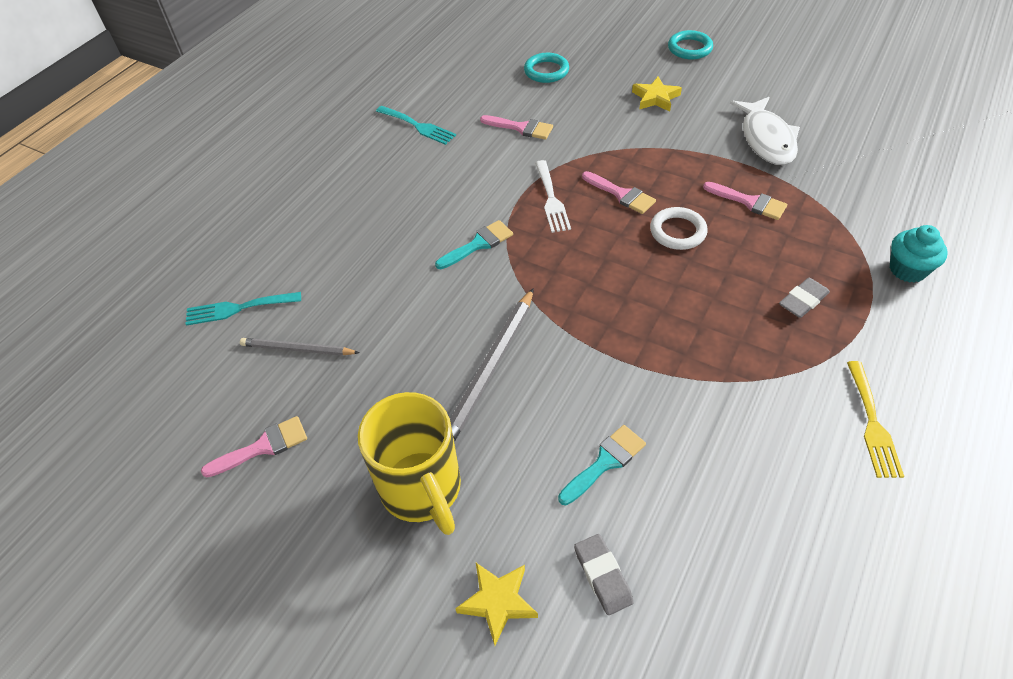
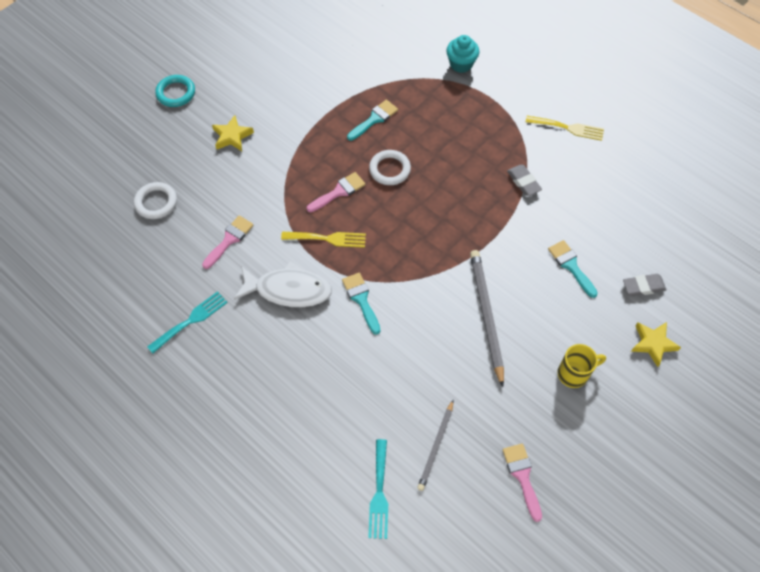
camera: 80 degrees left, 10 degrees up
(422, 490) = (574, 373): yellow mug -> yellow mug, size x0.56
(490, 369) = (486, 315): grey pencil -> grey pencil turned 135 degrees counterclockwise
(546, 71) = (156, 202): turquoise ring -> white ring
(551, 199) = (328, 239): white fork -> yellow fork
(749, 202) = (374, 119): pink brush -> turquoise brush
(766, 139) = (312, 86): white fish -> white fish (288, 290)
(803, 301) = (472, 124): grey eraser -> grey eraser (523, 182)

